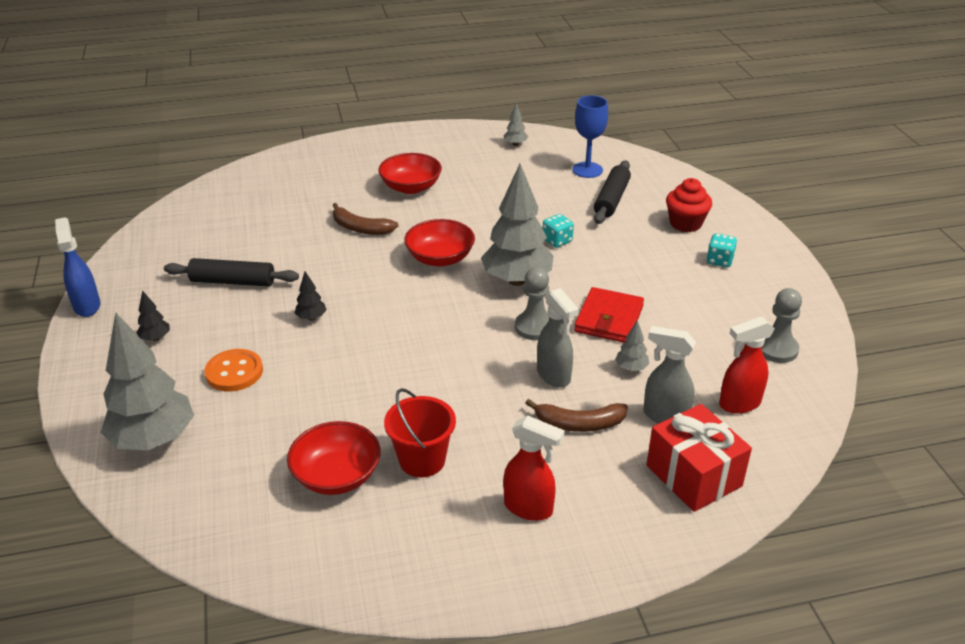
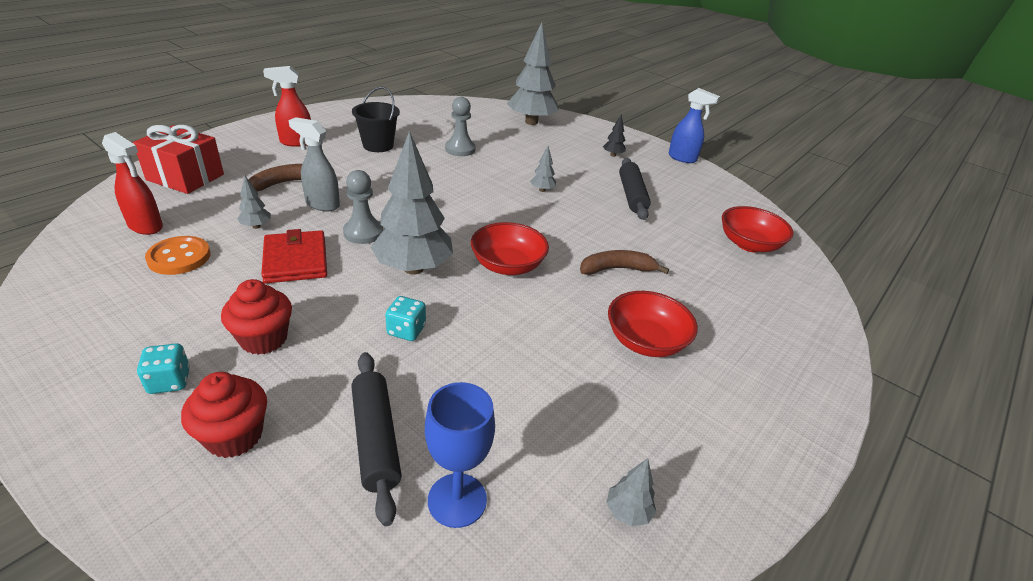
camera: 140 degrees right, 0 degrees up
(233, 281) = (632, 195): black rolling pin -> black rolling pin turned 60 degrees counterclockwise
(234, 372) = (540, 153): orange button -> orange button (179, 257)
(311, 318) = (542, 190): black tree -> grey tree
(337, 476) = (419, 131): red bowl -> red bowl (749, 244)
(422, 460) = (378, 145): red bucket -> black bucket
(655, 266) = (264, 339): none -> red cupcake
(665, 416) = (215, 203): grey spray bottle -> none
(739, 404) = (146, 226): red spray bottle -> red spray bottle turned 90 degrees clockwise
(776, 349) = (97, 284): grey pawn -> grey pawn (460, 149)

